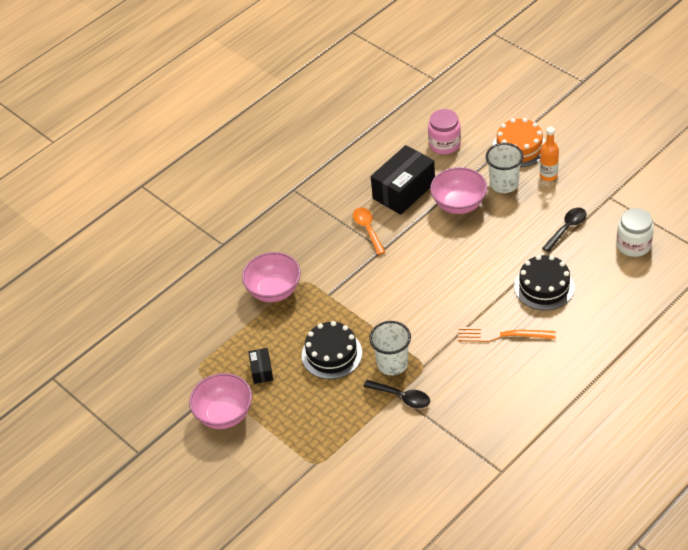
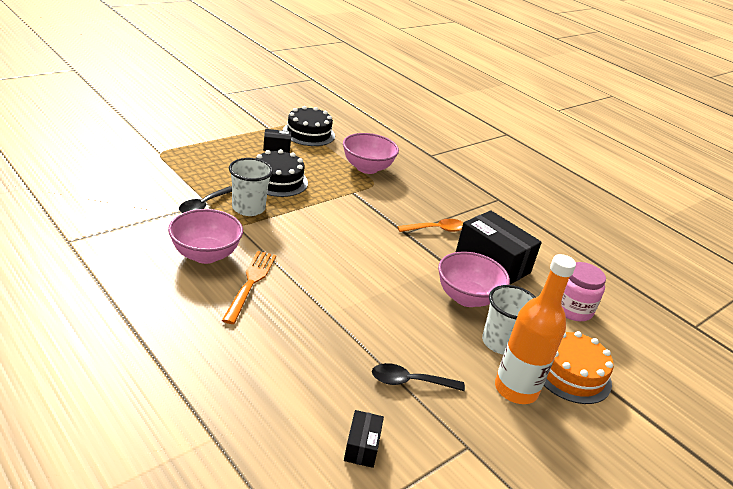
camera: 85 degrees right, 15 degrees down
(224, 414) = (239, 126): pink bowl -> pink bowl (205, 255)
(544, 287) = (311, 334): black cake -> black cake (308, 133)
(548, 175) = (515, 389): orange bottle -> orange bottle, size x1.70
(567, 228) = (410, 382): black spoon -> black spoon turned 135 degrees clockwise
(633, 245) = (362, 447): white jar -> black box

